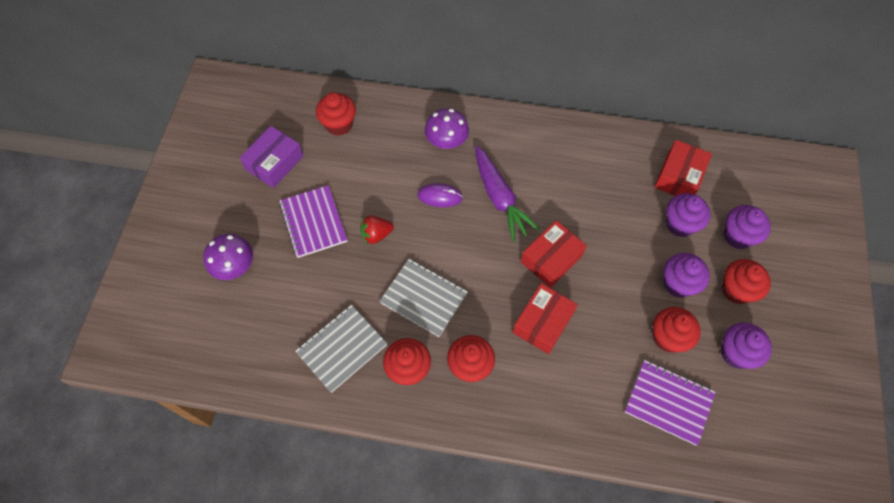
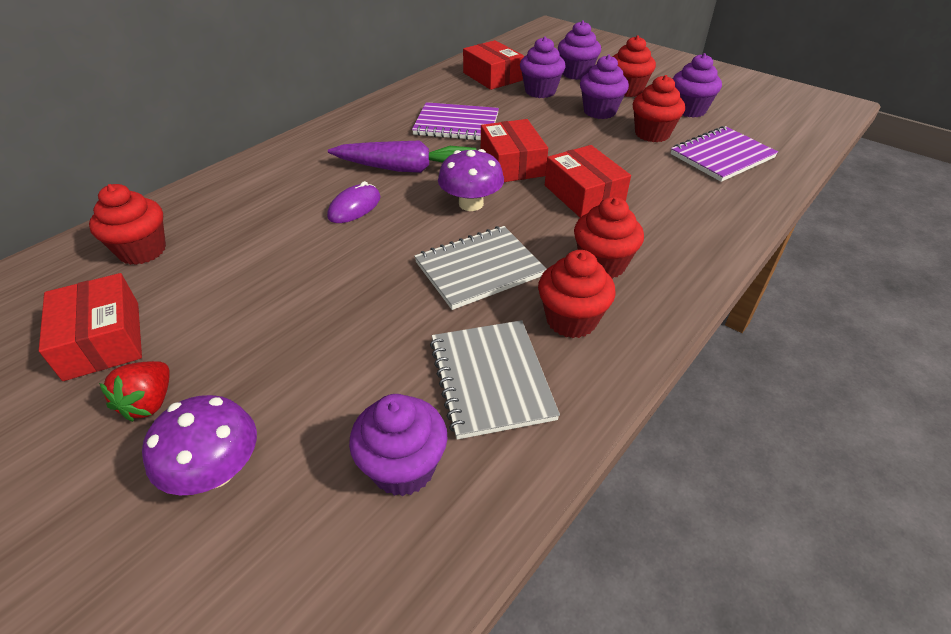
camera: 60 degrees left, 20 degrees down
(271, 338) = (403, 467): none -> purple cupcake
(274, 163) = (103, 340): purple box -> red box
(313, 222) = (256, 333): purple notebook -> purple notebook (456, 124)
(376, 234) = (347, 277): red strawberry -> red strawberry (149, 403)
(446, 141) = (290, 177): purple mushroom -> purple mushroom (471, 204)

